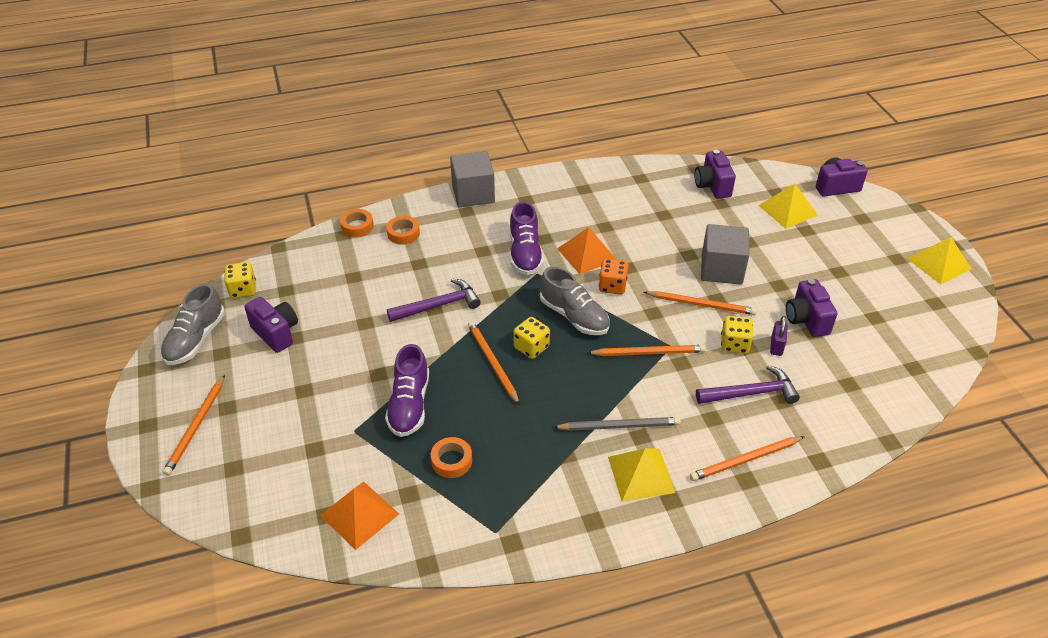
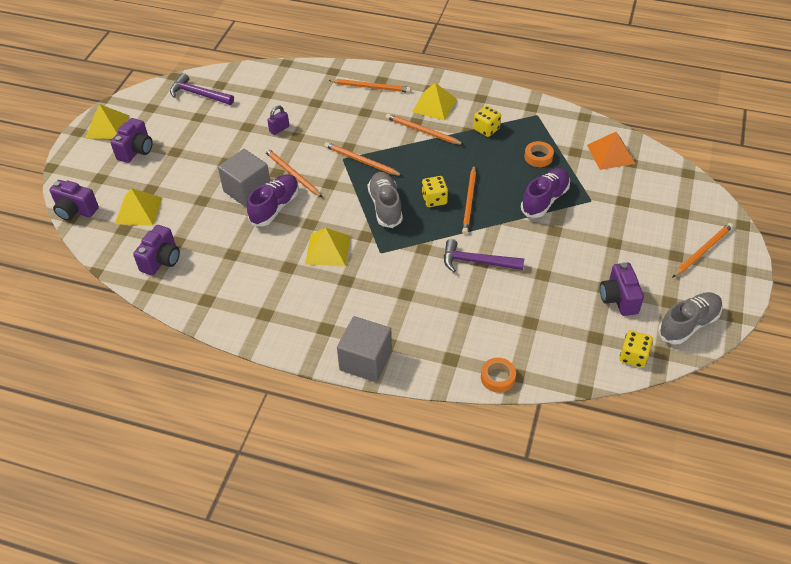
camera: 145 degrees left, 5 degrees up
(403, 233) = (460, 347): orange tape -> none
(525, 253) = (374, 274): purple shoe -> purple shoe (275, 207)
(587, 254) = (327, 250): orange pyramid -> yellow pyramid
(612, 286) = (336, 215): orange dice -> none
(619, 426) = (422, 131): grey pencil -> orange pencil
(734, 344) = (302, 141): yellow dice -> yellow dice (486, 129)
(751, 393) = (327, 113): purple hammer -> purple hammer (199, 94)
(806, 320) = (240, 134): purple camera -> purple camera (136, 150)

